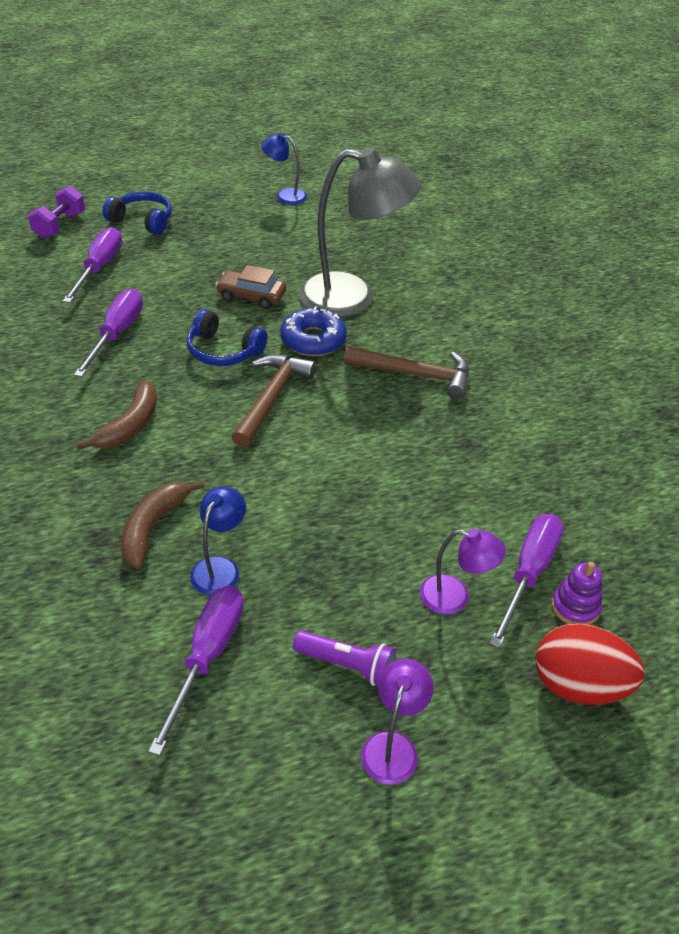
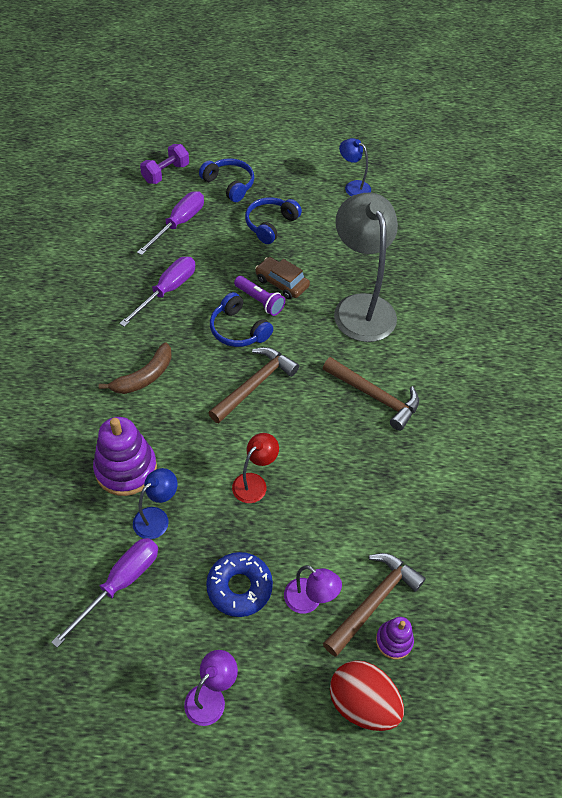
camera: 20 degrees right, 10 degrees up
(153, 527) = (126, 469): brown banana -> purple stacking toy
(210, 246) = (270, 224): none -> blue headphones
(313, 340) = (310, 339): blue donut -> blue donut (239, 587)
(323, 495) = (254, 482): none -> red lamp
(347, 665) = (208, 625): purple flashlight -> purple flashlight (259, 301)
(353, 297) = (360, 307): grey lamp -> grey lamp turned 135 degrees counterclockwise
(529, 574) = (373, 601): purple screwdriver -> brown hammer

